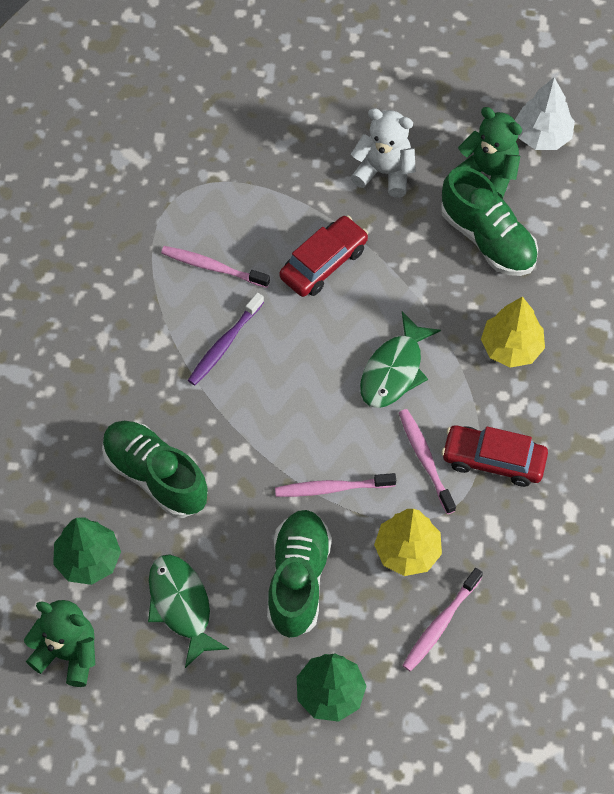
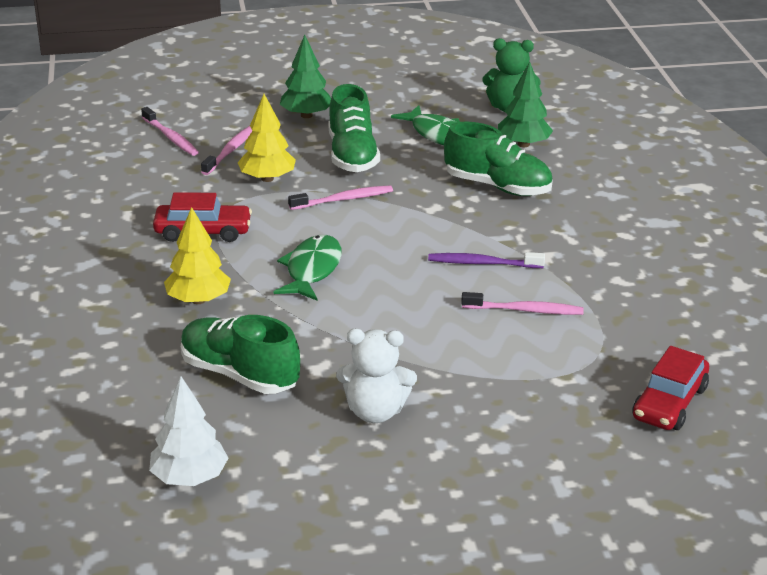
camera: 165 degrees right, 30 degrees down
(224, 344) = (482, 263): purple toothbrush -> purple toothbrush turned 105 degrees counterclockwise
(323, 263) = (412, 330): red car -> red car (669, 403)
(425, 459) = (266, 224): pink toothbrush -> pink toothbrush (171, 137)
(489, 173) = (250, 430): green teddy bear -> none

